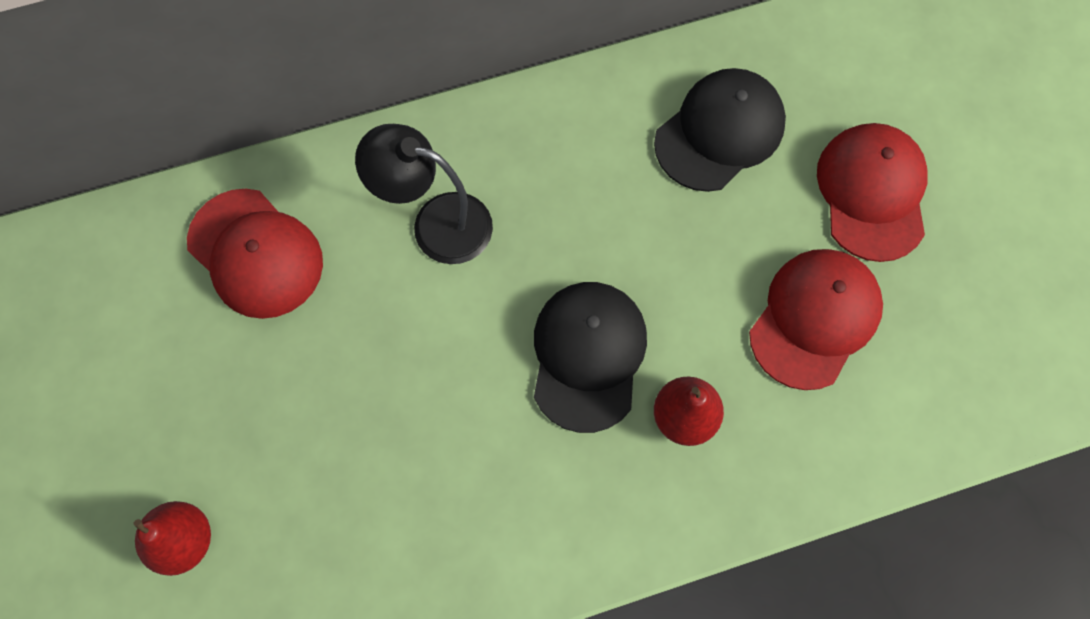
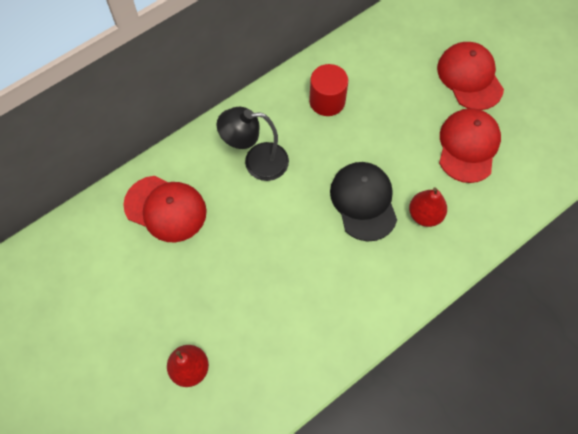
camera: 20 degrees left, 5 degrees down
(600, 154) = (327, 101): none -> red cylinder
(719, 132) = (382, 72): black cap -> none

